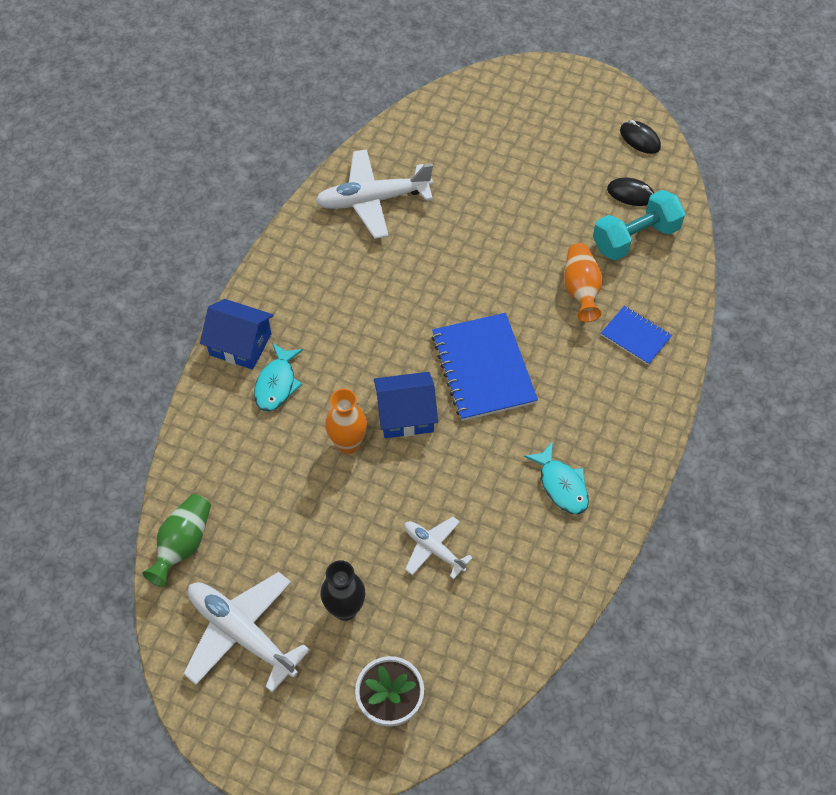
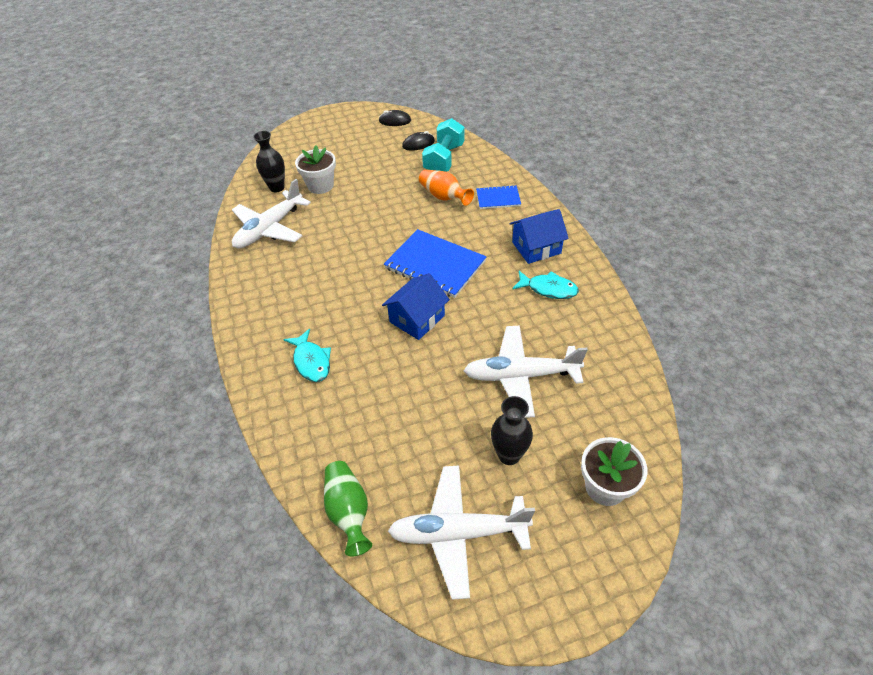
camera: 40 degrees left, 10 degrees down
(240, 344) = (259, 357): blue house -> blue house (536, 248)
(348, 444) = (399, 360): orange vase -> none
(426, 149) = (277, 188): none -> black vase
(433, 549) = (520, 376): white plane -> white plane, size x1.77
(471, 178) = (320, 186): none -> white flower pot

